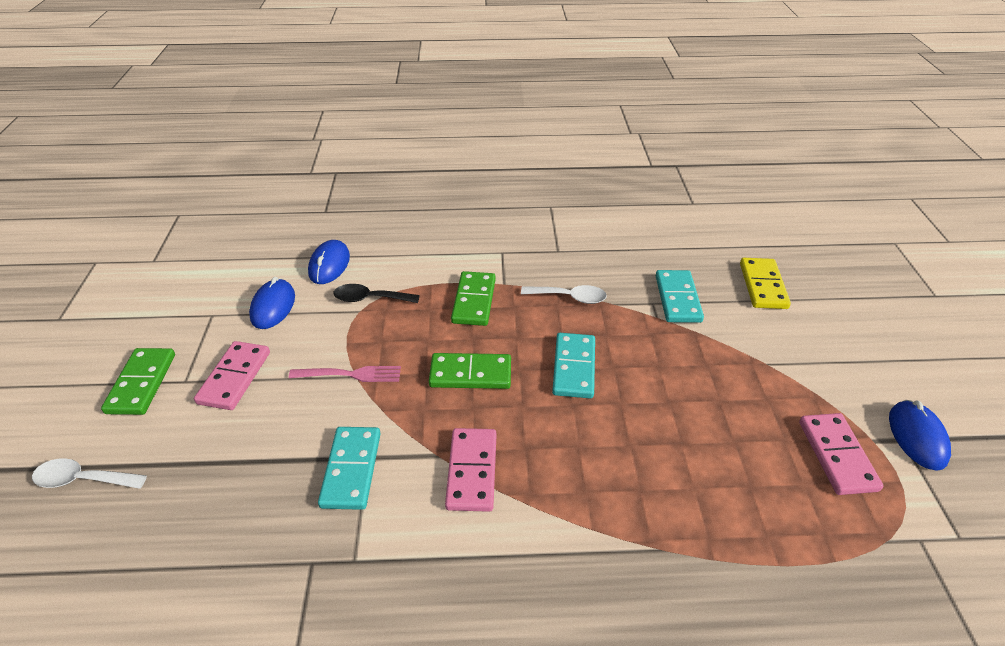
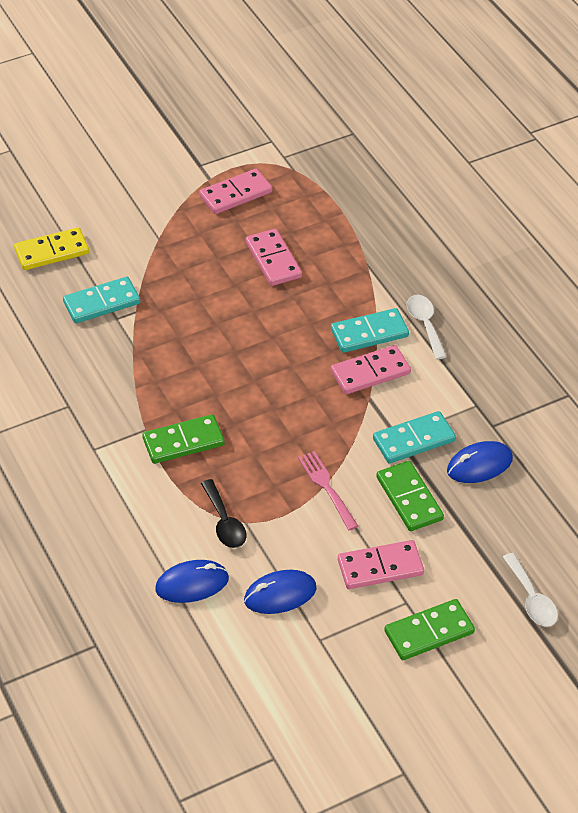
camera: 115 degrees left, 5 degrees up
(470, 374) = (277, 409): green domino -> green domino (409, 498)
(569, 297) = (140, 375): white spoon -> white spoon (425, 325)
(574, 367) = (231, 347): turquoise domino -> turquoise domino (369, 333)
(700, 450) = (273, 260): none -> pink domino
(917, 437) = (193, 158): blue mouse -> blue mouse (479, 465)

